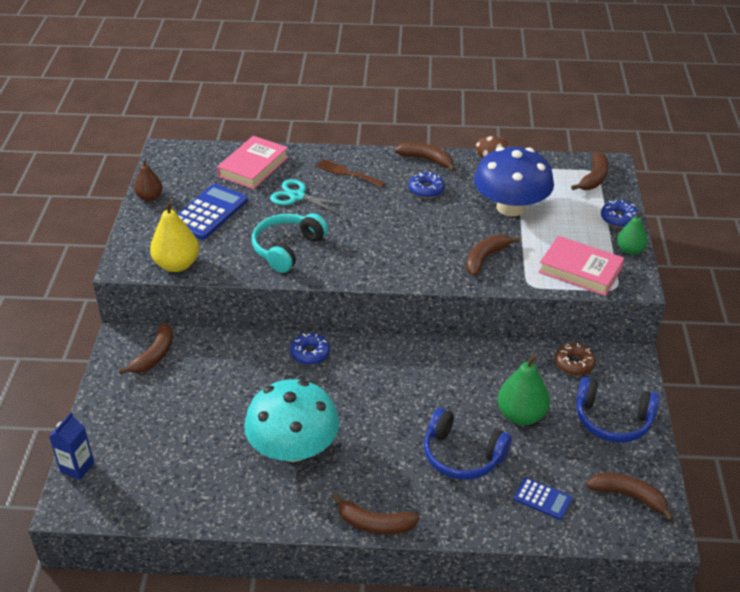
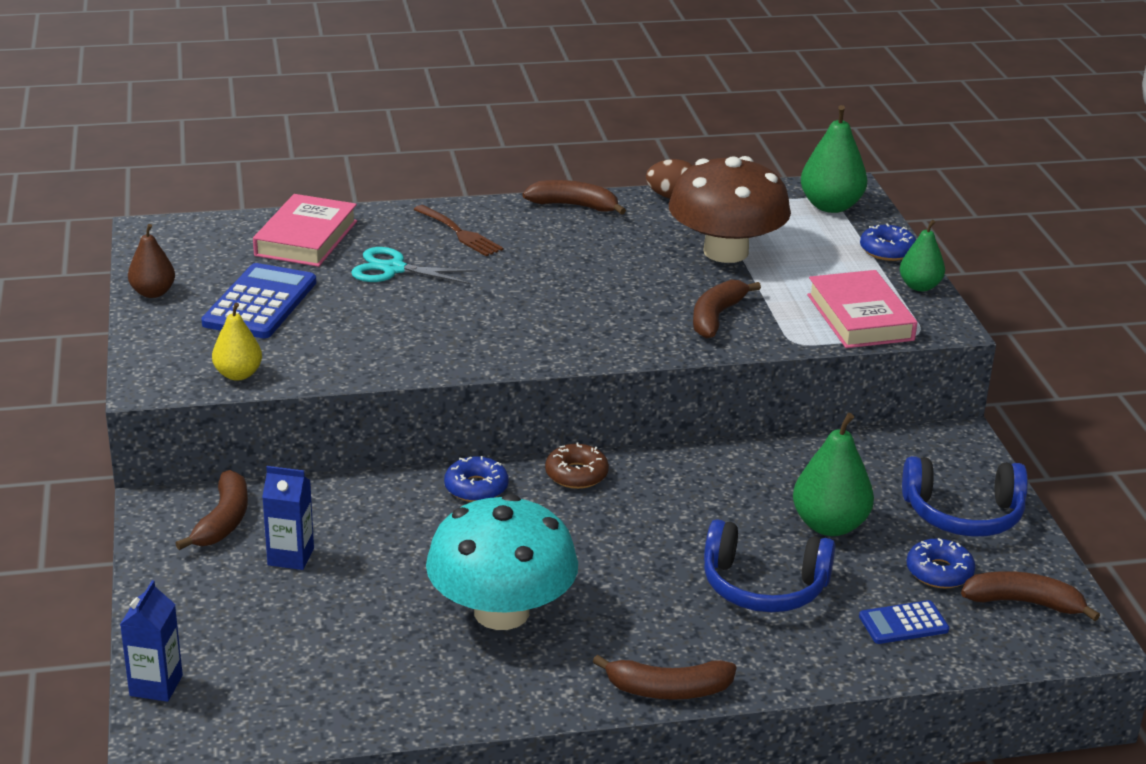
camera: 15 degrees left, 10 degrees down
(177, 265) = (238, 374): yellow pear -> yellow pear, size x0.63
(184, 387) = (290, 556): none -> blue carton
(287, 248) = (407, 336): turquoise headphones -> none
(347, 173) = (460, 233): brown fork -> brown fork turned 150 degrees counterclockwise
(426, 189) = (590, 242): blue donut -> blue donut (939, 572)
(510, 207) = (726, 252): blue mushroom -> brown mushroom
(542, 499) = (903, 623): blue calculator -> blue calculator turned 150 degrees clockwise
(574, 363) = (879, 453): brown donut -> brown donut (576, 474)
(580, 270) = (860, 317): pink book -> pink book turned 60 degrees clockwise
(594, 178) = (830, 206): brown banana -> green pear

